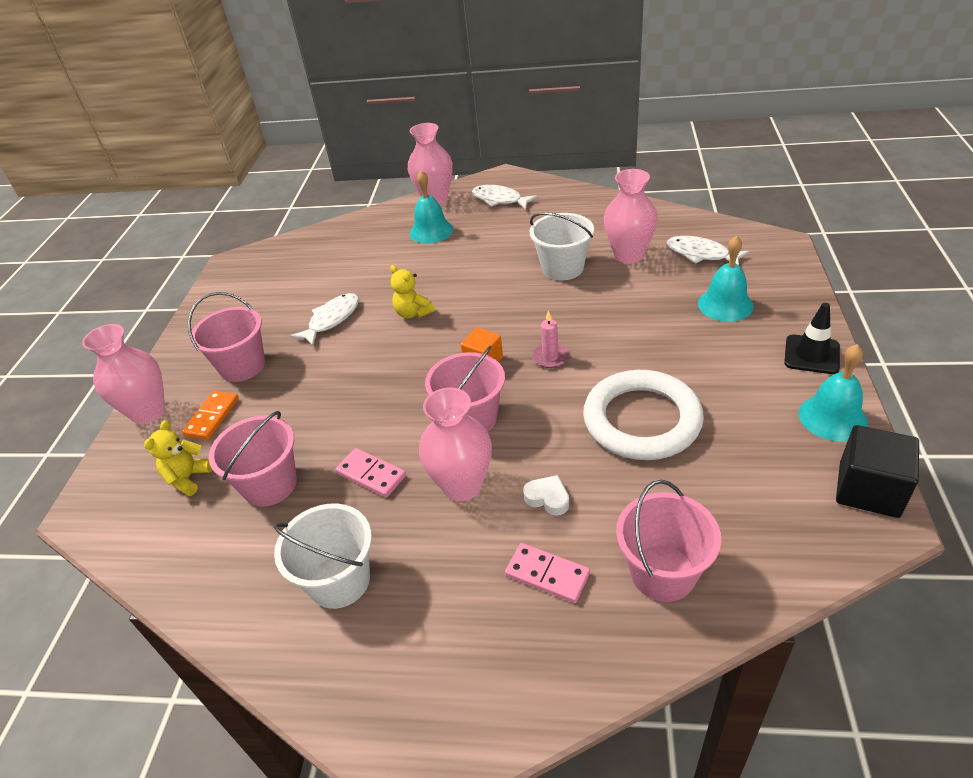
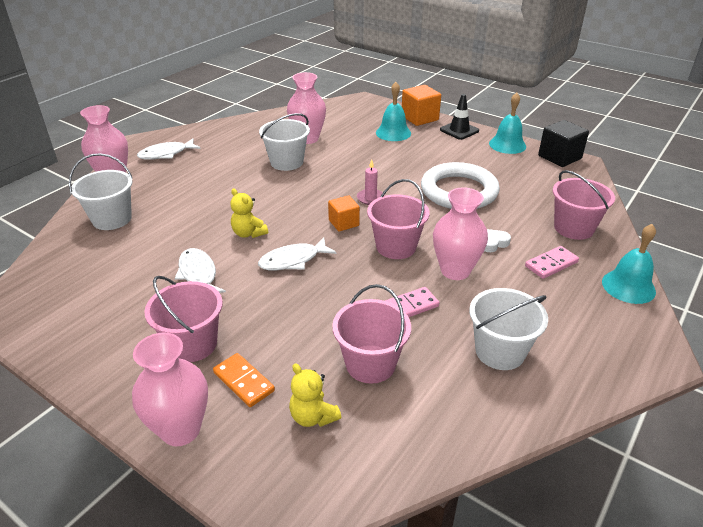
camera: 65 degrees left, 5 degrees down
(374, 236) = (112, 219): none -> white bucket
(413, 313) = (249, 233): yellow teddy bear -> yellow teddy bear turned 60 degrees clockwise
(431, 231) = (155, 192): turquoise bell -> turquoise bell (628, 286)
(701, 254) = (340, 120): white fish -> white fish (293, 260)
(797, 307) = (419, 118): none -> orange cube

